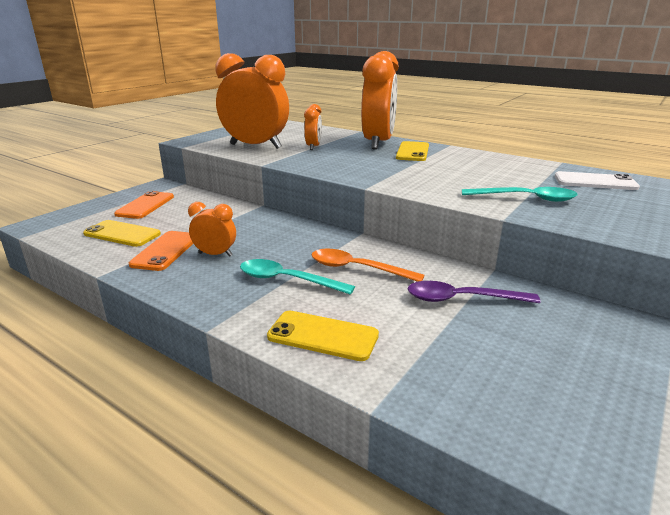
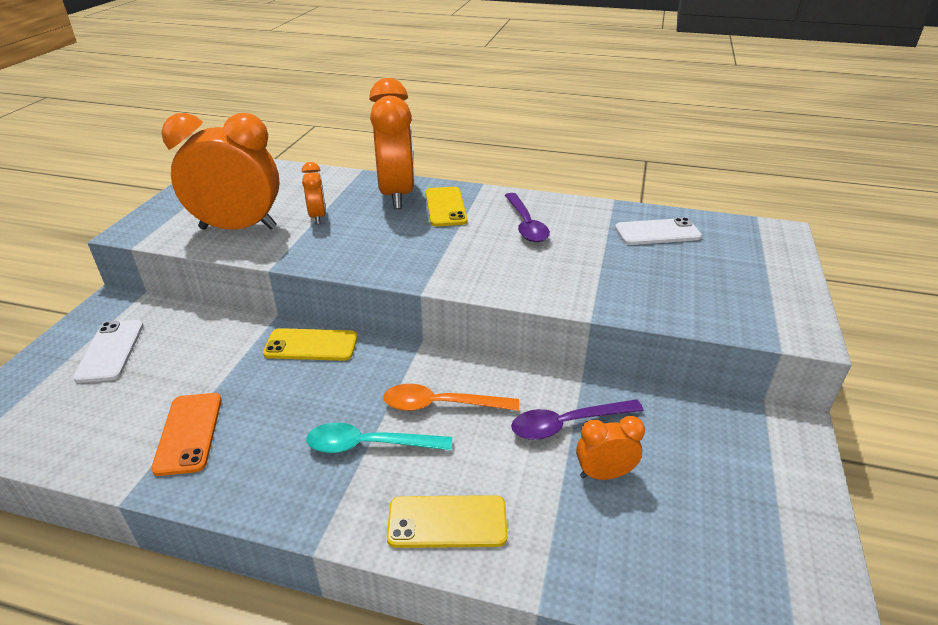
camera: 20 degrees left, 10 degrees up
(122, 234) = (108, 416): yellow phone -> yellow phone (311, 345)
(145, 205) = (110, 351): orange phone -> white phone
(215, 254) = (259, 423): orange clock -> orange clock (604, 474)
(474, 166) = (526, 225): none -> purple spoon
(526, 198) = (600, 278): turquoise spoon -> none

